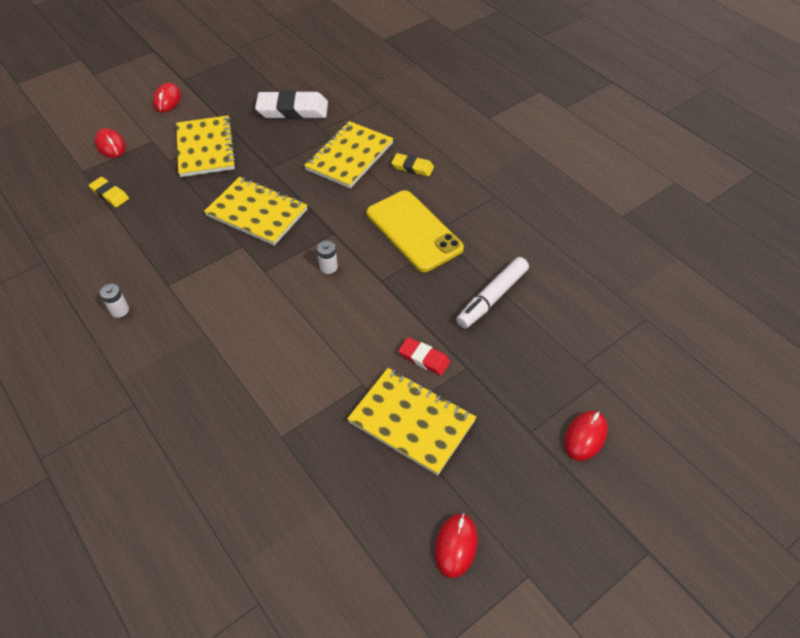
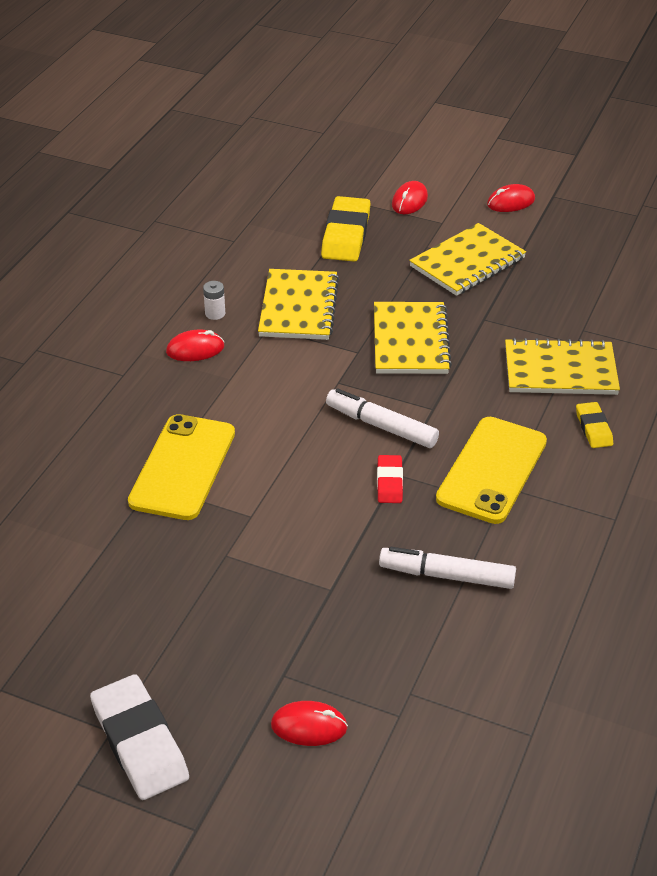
camera: 60 degrees right, 10 degrees down
(109, 194) = (346, 234): yellow eraser -> yellow eraser, size x1.86
(278, 406) = (183, 467): none -> yellow phone
(292, 110) = (590, 294): white eraser -> white eraser (139, 742)
(328, 267) = (381, 426): white battery -> white marker
(412, 421) = (231, 572): yellow notebook -> yellow notebook (299, 307)
(424, 358) = (317, 550): red eraser -> red eraser (389, 482)
(456, 546) = (111, 661): red mouse -> red mouse (195, 349)

